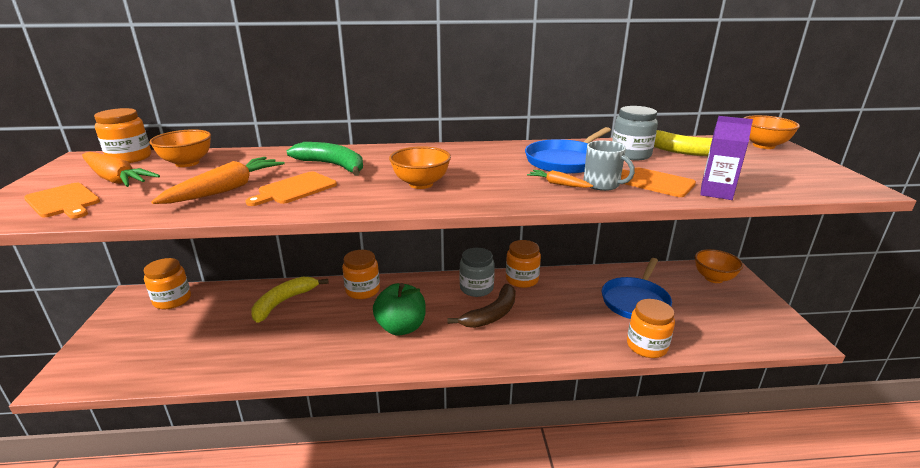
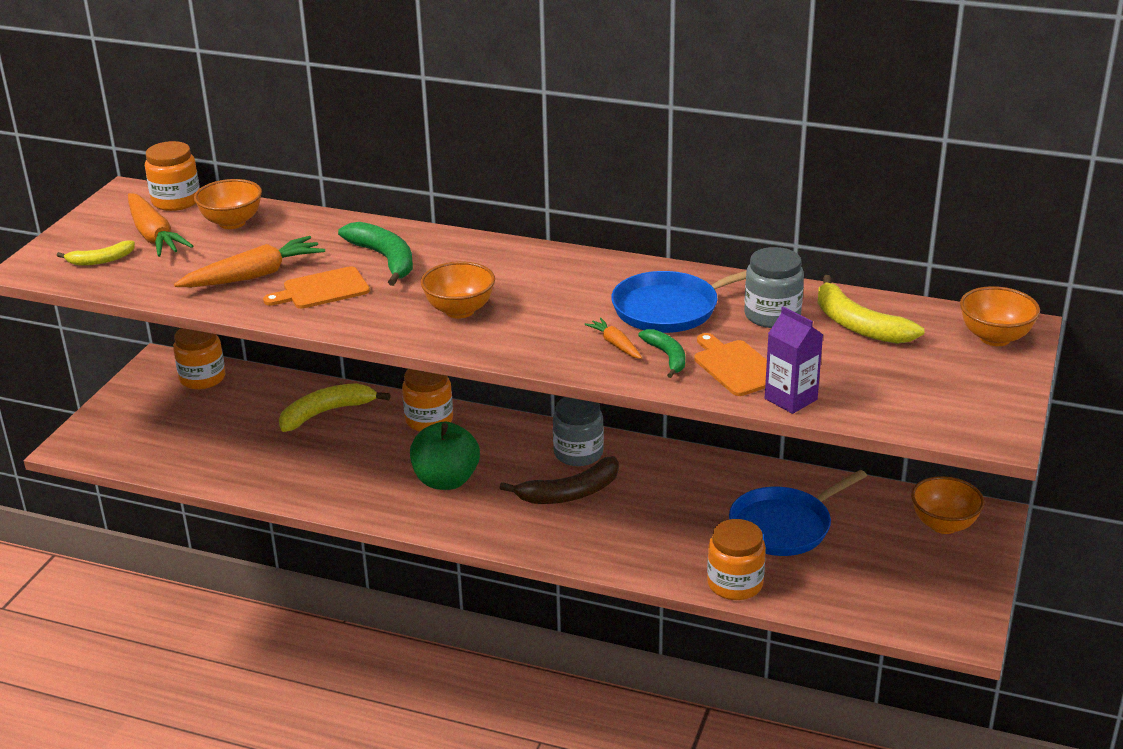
camera: 25 degrees right, 5 degrees up
(63, 201) = (100, 260): orange cutting board -> yellow banana
(522, 279) = (651, 456): orange jar -> none
(602, 184) = (667, 357): grey mug -> green banana

